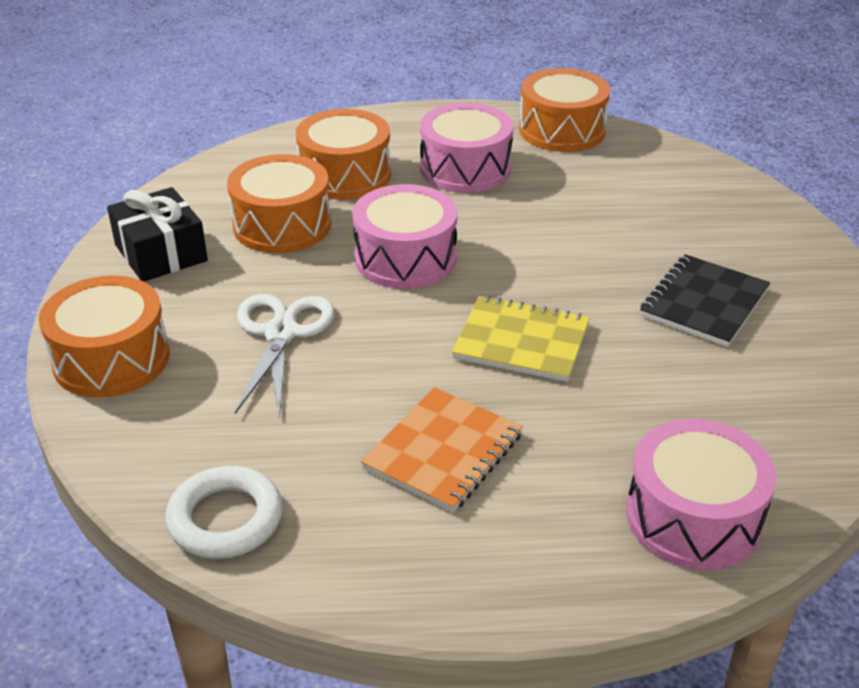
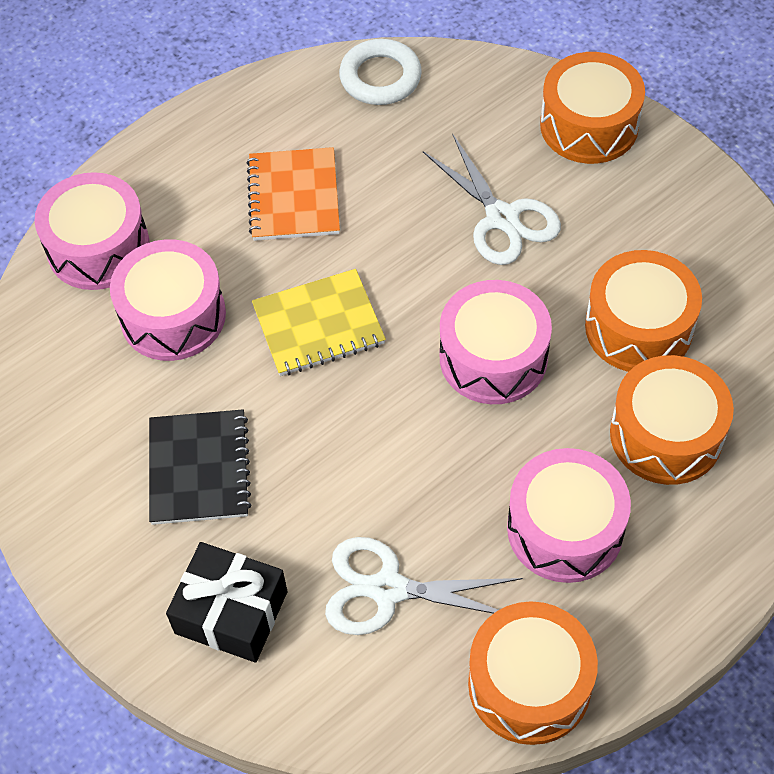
camera: 145 degrees right, 20 degrees up
(161, 253) = (691, 232): black gift -> black gift (231, 612)
(611, 192) = (388, 589): none -> white scissors
(652, 414) = (173, 316): none -> pink drum

